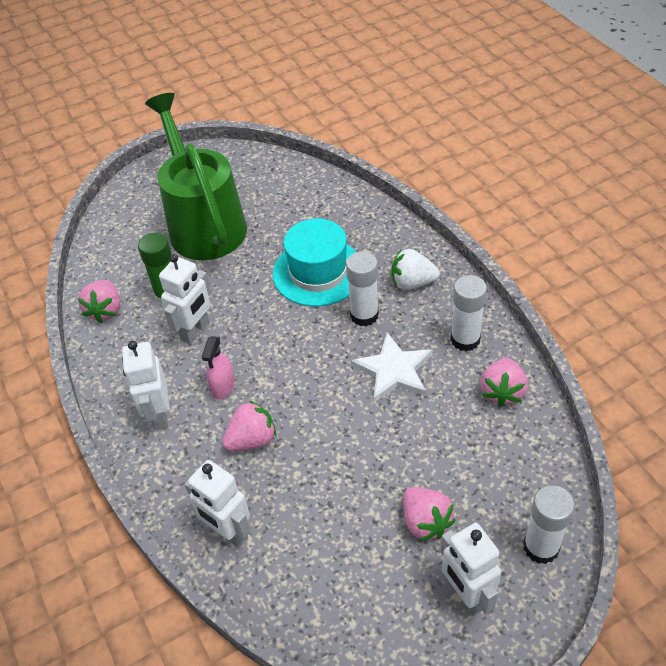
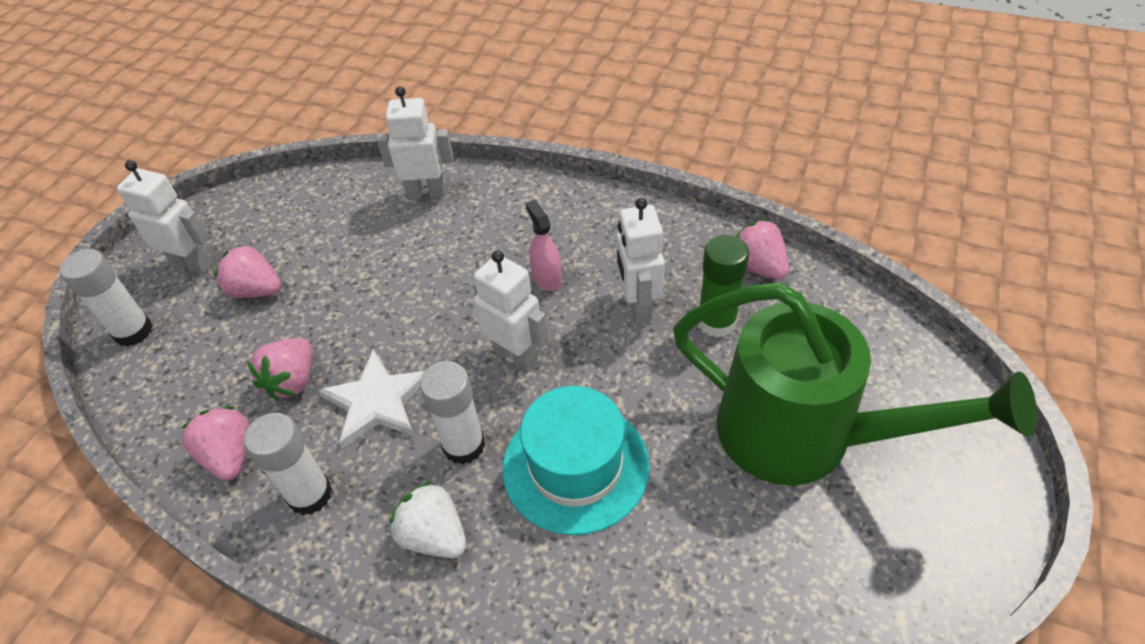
camera: 140 degrees right, 0 degrees up
(159, 415) = (579, 224): white robot -> white robot (516, 355)
(252, 440) = (471, 256): pink strawberry -> pink strawberry (292, 381)
(412, 282) = (434, 536): white strawberry -> white strawberry turned 105 degrees counterclockwise

